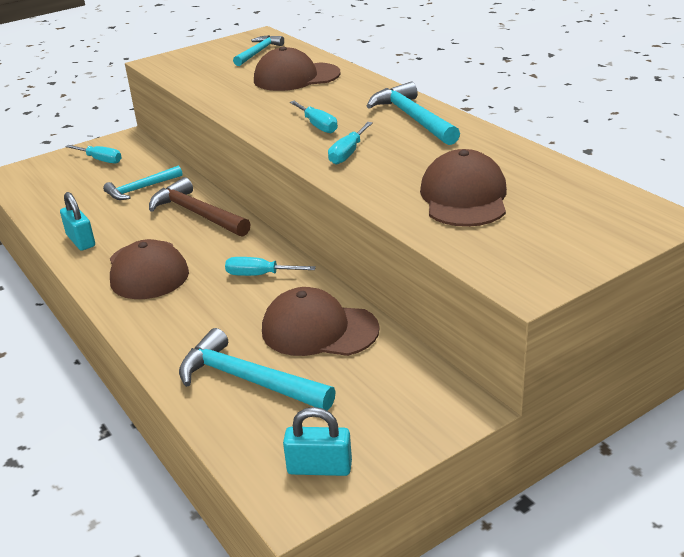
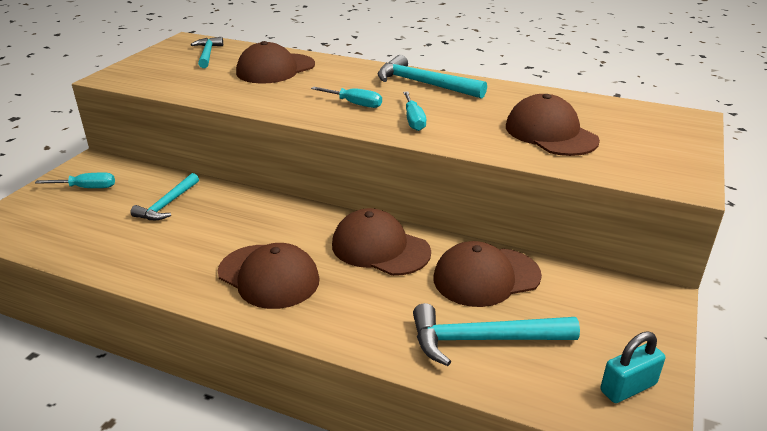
camera: 35 degrees left, 0 degrees up
(81, 241) = (161, 270): turquoise padlock -> none
(197, 214) = (255, 212): brown hammer -> none
(259, 275) = (380, 248): turquoise screwdriver -> brown cap

